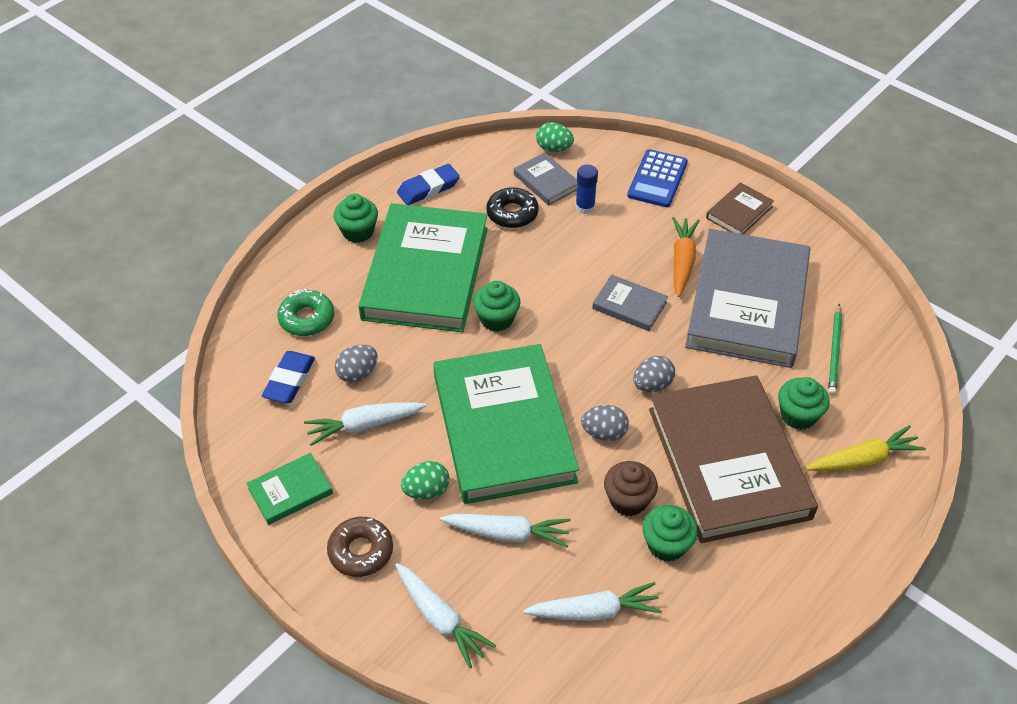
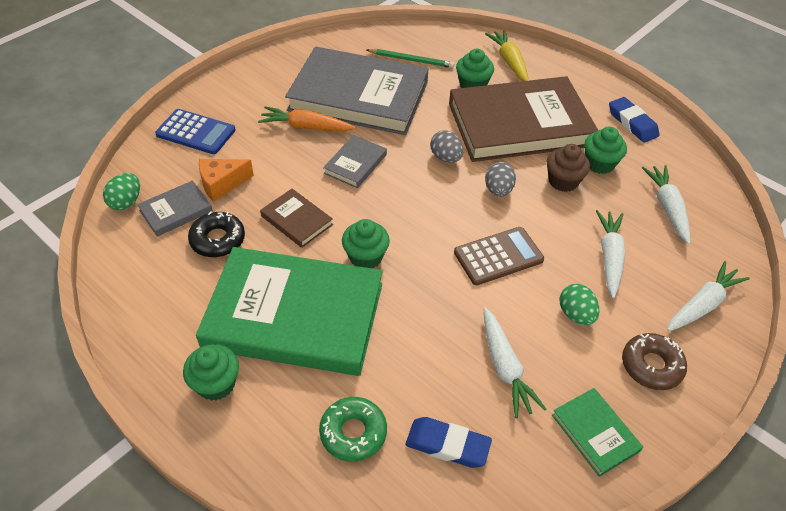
camera: 90 degrees left, 0 degrees up
(357, 373) = (436, 376): grey egg -> none
(428, 188) = (158, 313): blue eraser -> blue eraser (632, 123)
(503, 428) = (498, 256): green book -> brown calculator
(585, 207) = (222, 184): blue glue stick -> orange cheese
(739, 212) = (252, 88): brown book -> brown book (296, 220)

